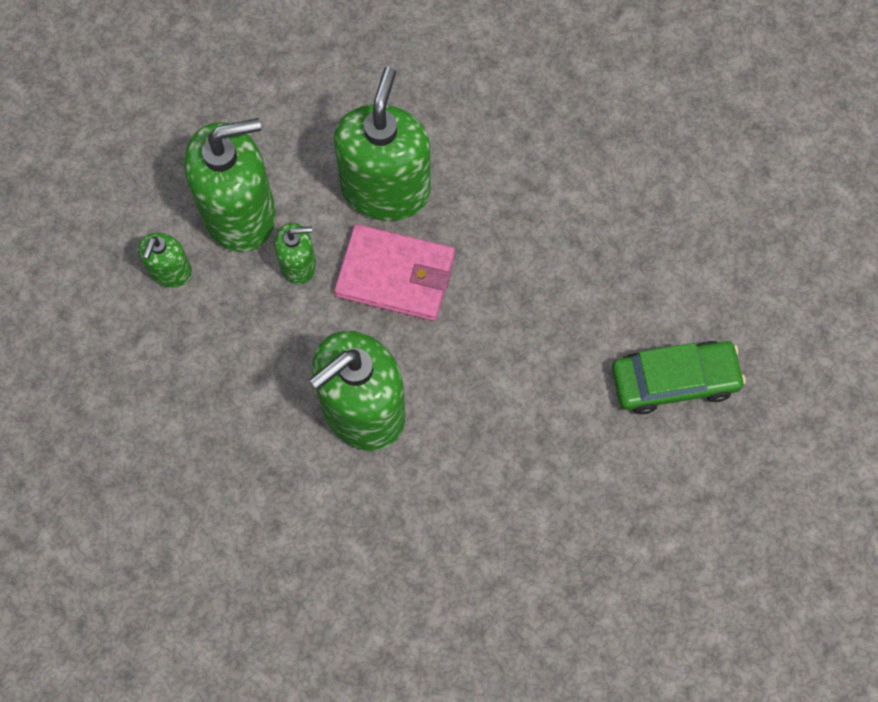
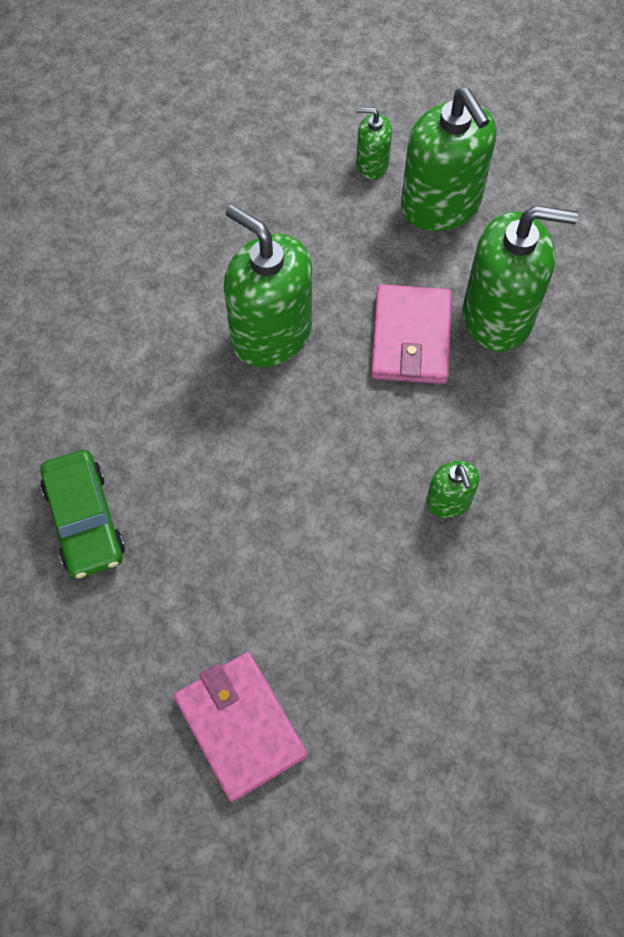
camera: 80 degrees right, 5 degrees down
(298, 265) = (402, 258): green soap dispenser -> green soap dispenser (448, 501)
(674, 381) = (355, 610): green car -> green car (84, 520)
(771, 501) = (240, 726): none -> pink wallet

